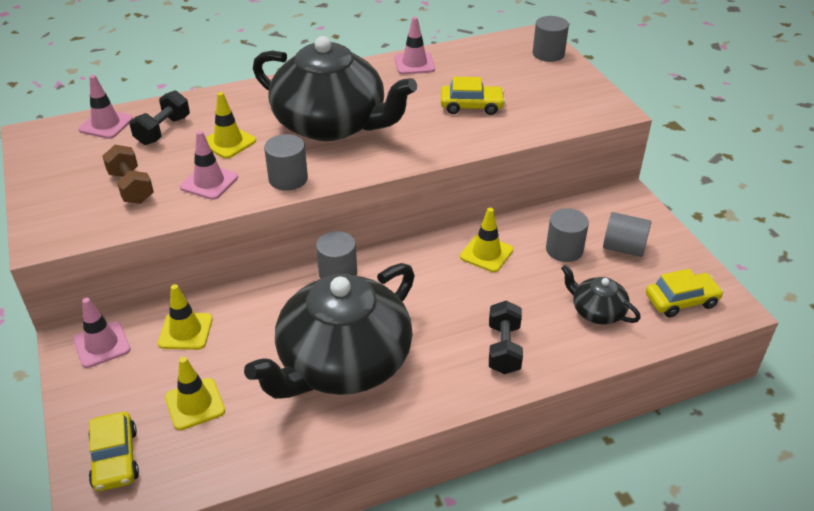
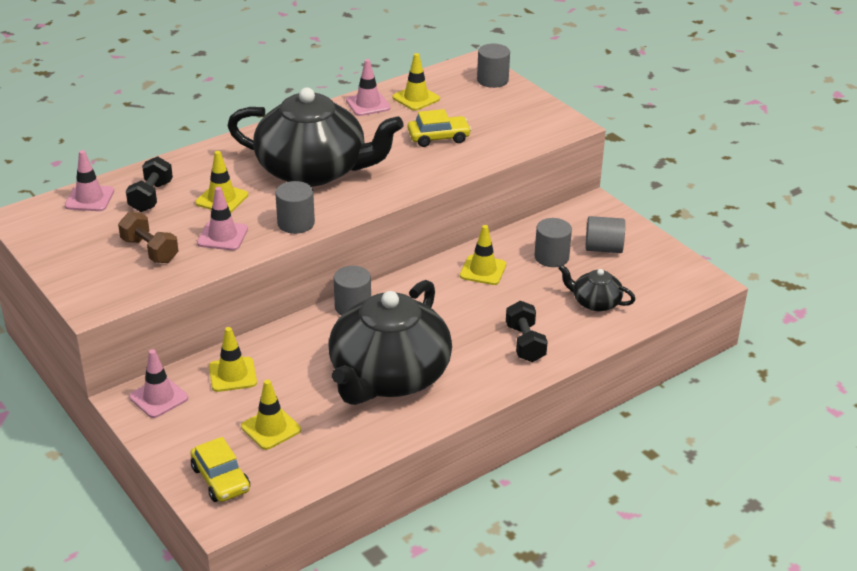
camera: 15 degrees left, 5 degrees down
(464, 63) = (416, 98): none -> yellow traffic cone
(681, 301) = (664, 283): yellow car -> none

